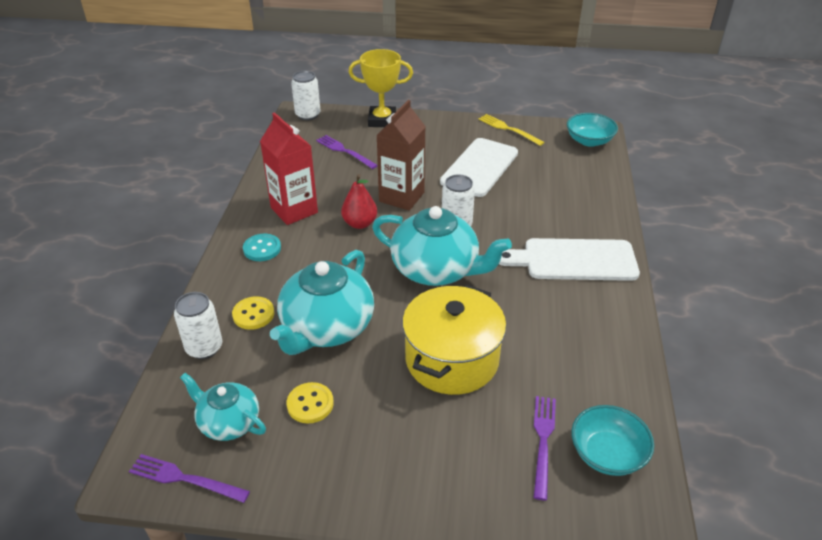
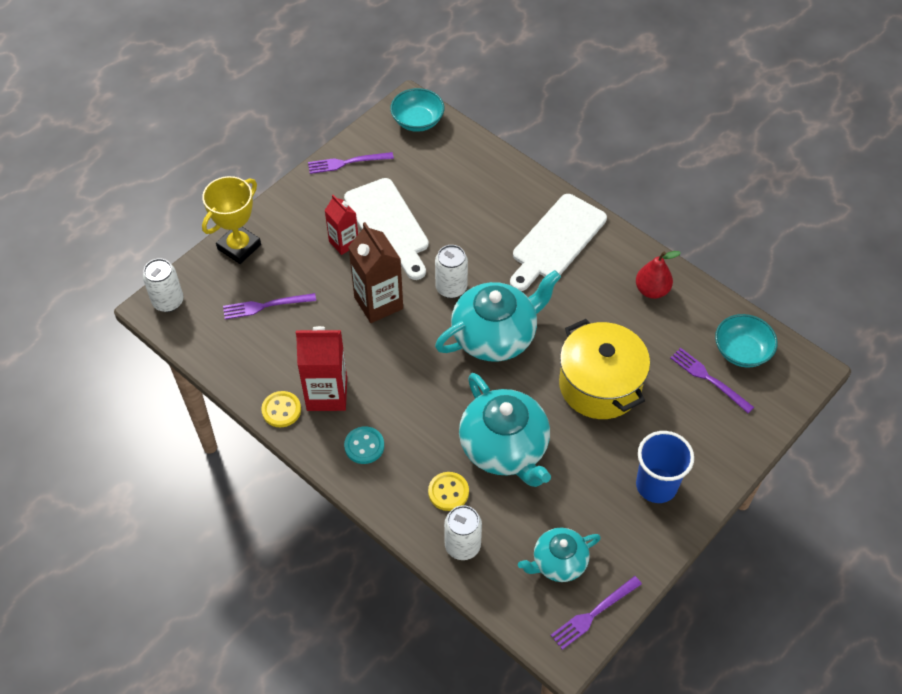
camera: 55 degrees left, 15 degrees up
(310, 404) = (578, 499): yellow button -> yellow button (281, 410)
(360, 223) = (390, 355): red pear -> red pear (652, 290)
(374, 459) = (656, 485): none -> blue cup
(437, 158) = (344, 243): none -> red carton
(508, 129) = (347, 162): yellow fork -> purple fork

